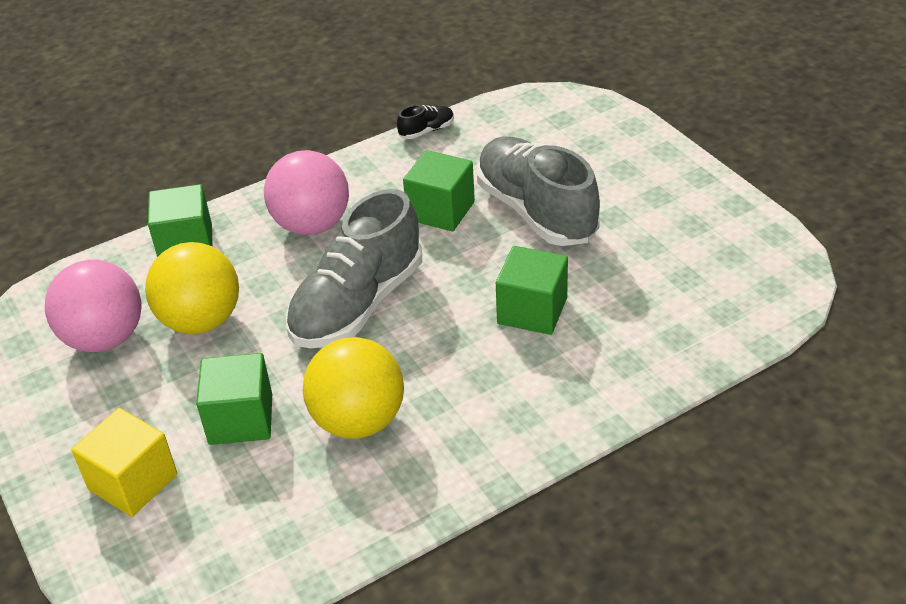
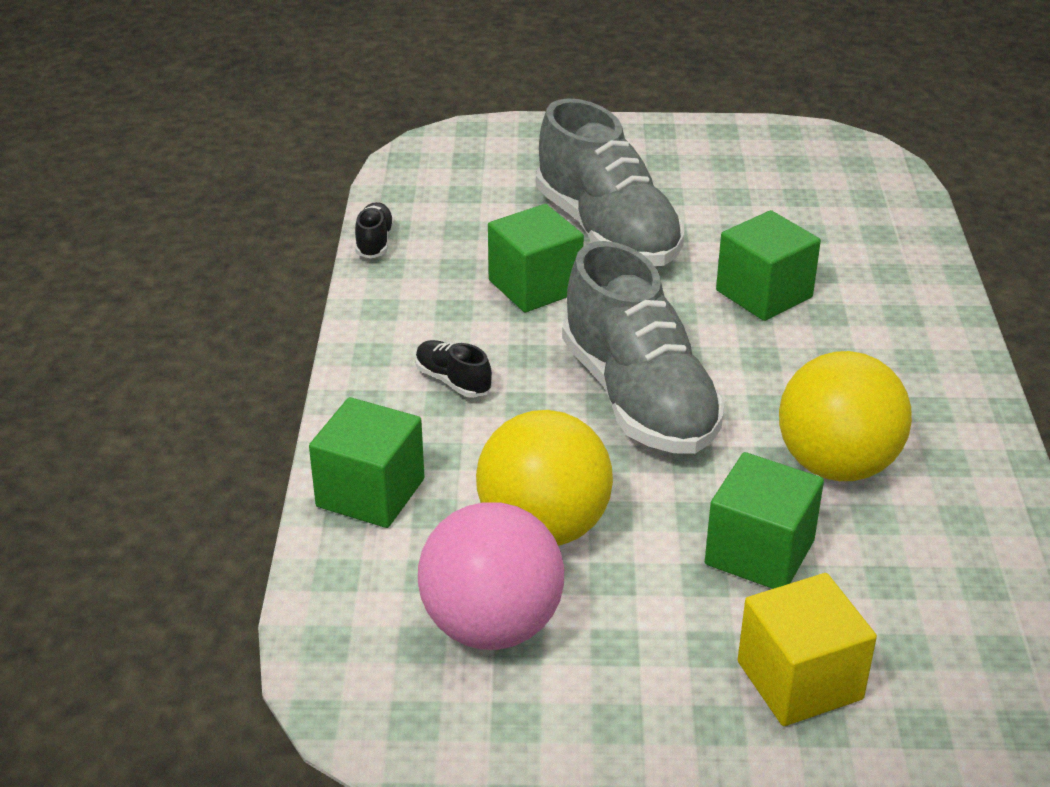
camera: 60 degrees left, 5 degrees down
(312, 225) = (453, 381): pink ball -> black shoe
(536, 211) = (607, 232): grey shoe -> grey shoe turned 120 degrees counterclockwise

